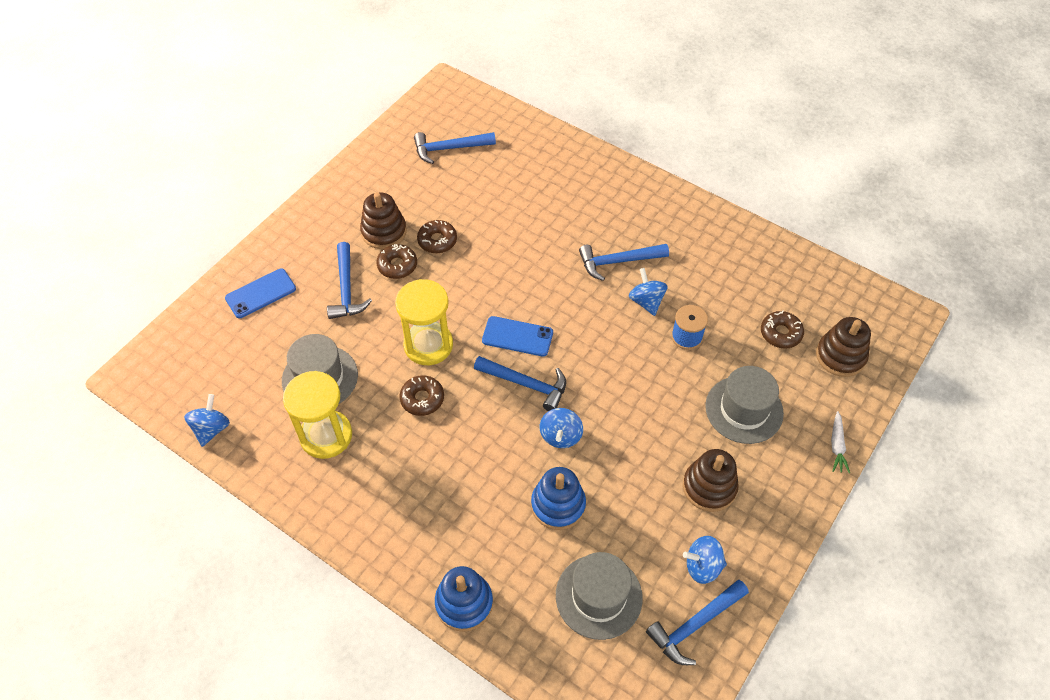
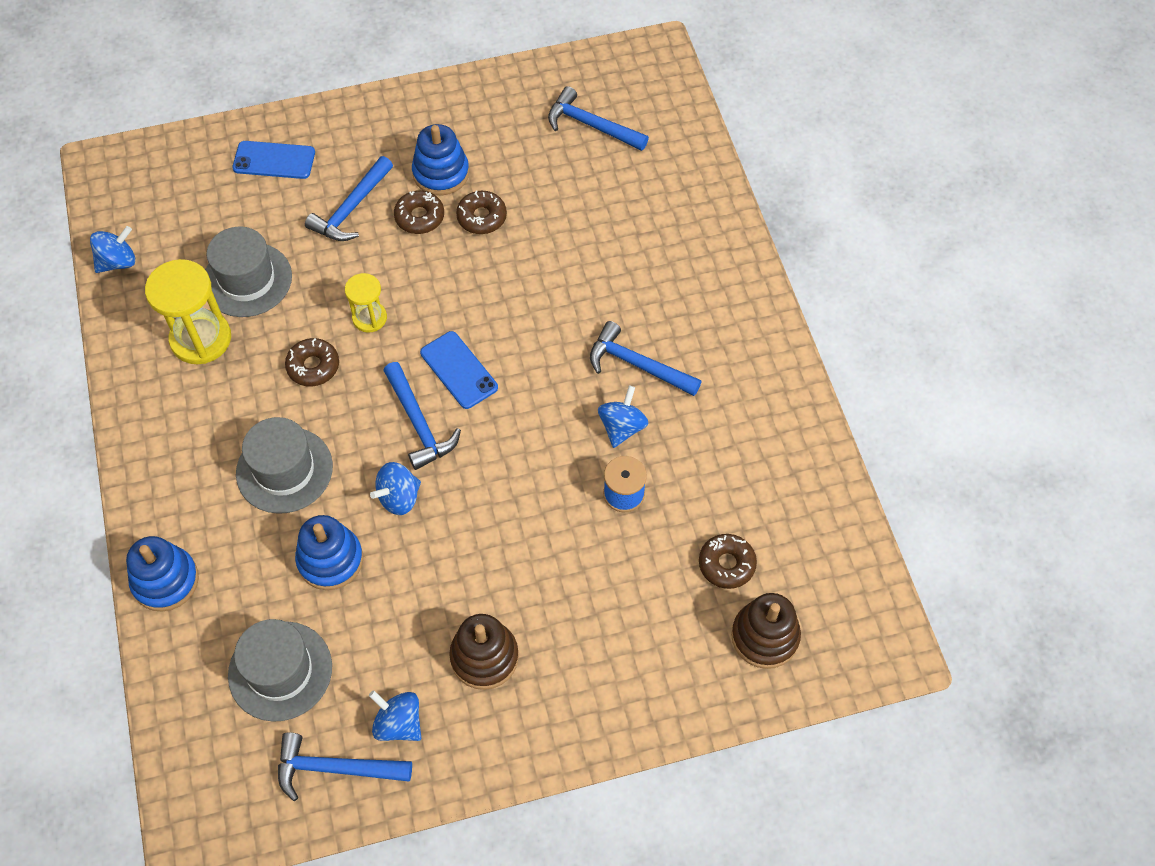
camera: 40 degrees right, 5 degrees up
(384, 232) = (441, 173): brown stacking toy -> blue stacking toy
(428, 345) = (369, 318): yellow hourglass -> yellow hourglass, size x0.57
(744, 409) = (601, 611): grey hat -> grey hat (284, 470)
(837, 446) = (656, 721): white carrot -> none

